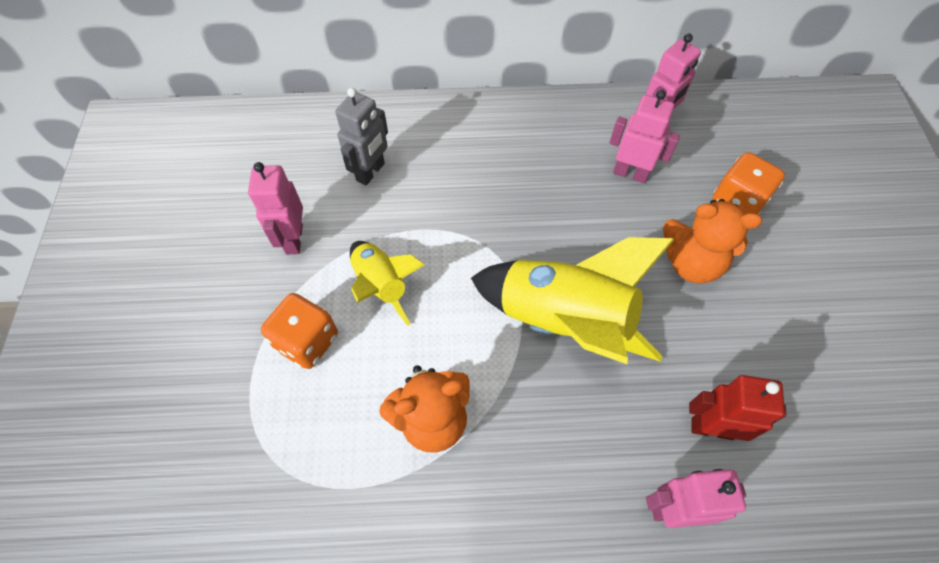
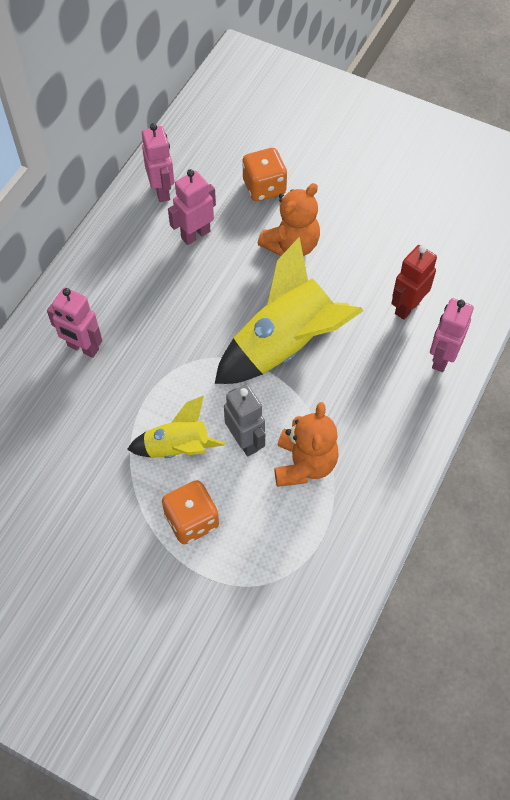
camera: 60 degrees left, 0 degrees up
(293, 239) = (90, 493): pink robot -> pink robot (83, 348)
(371, 172) = (63, 407): grey robot -> grey robot (245, 441)

